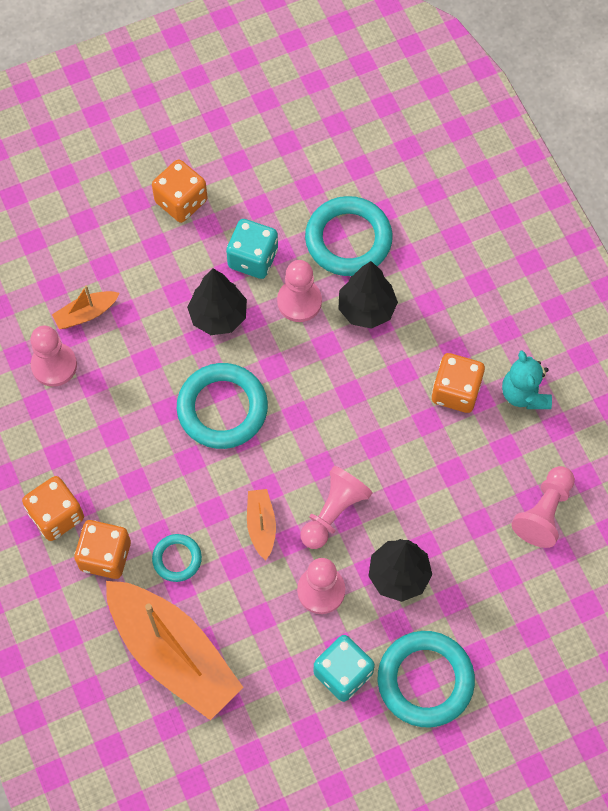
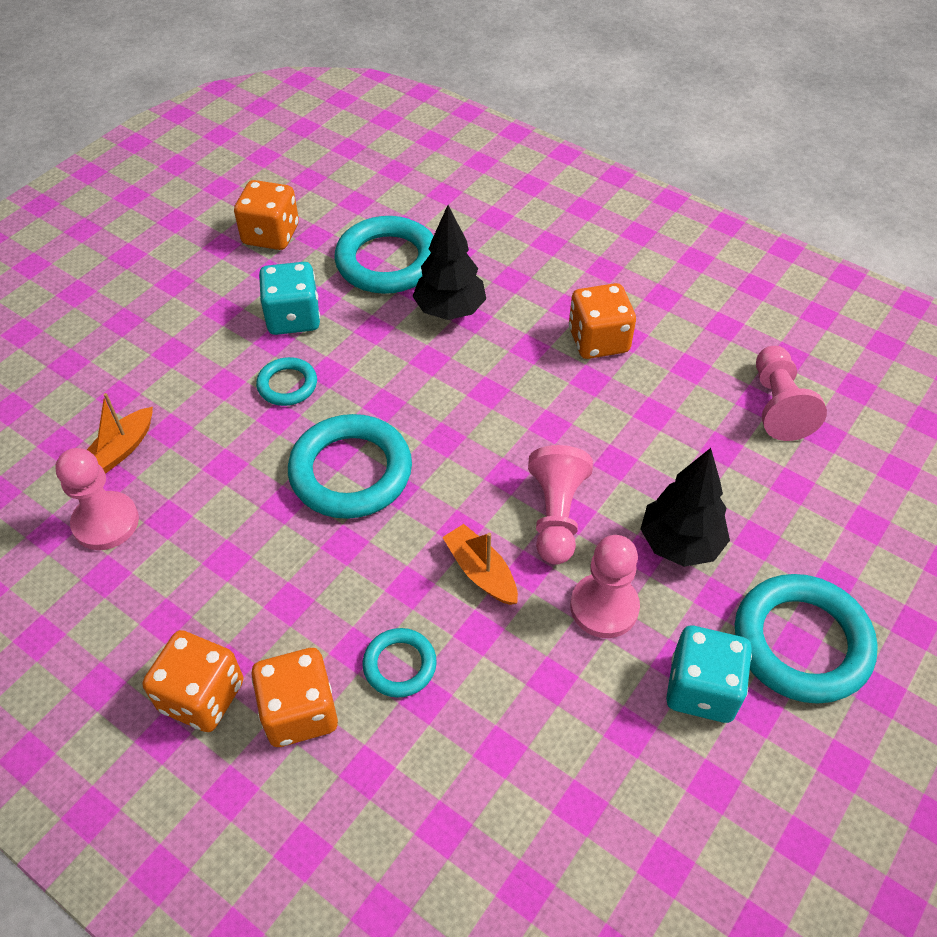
camera: 30 degrees left, 15 degrees down
(173, 654) = (470, 789): orange boat -> none
(181, 201) = (178, 301): orange dice -> orange dice (271, 235)
(218, 316) = (287, 385): black tree -> turquoise ring
(299, 301) = (372, 334): pink pawn -> none
(524, 394) = (668, 312): turquoise teddy bear -> none

